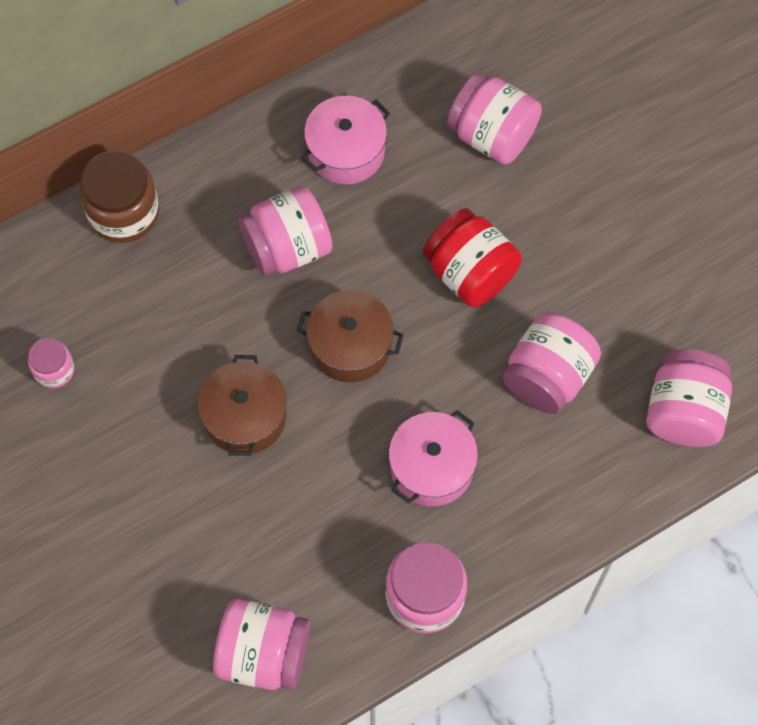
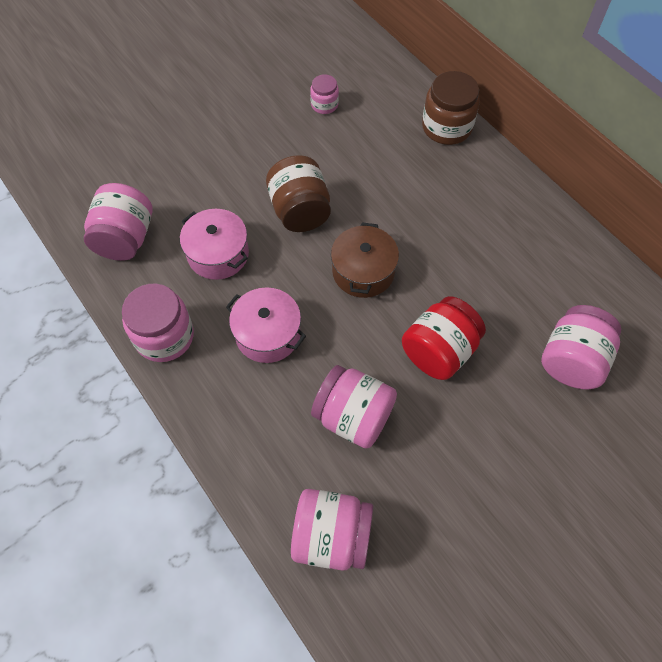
camera: 85 degrees right, 5 degrees down
(245, 417) = (300, 211): brown pot -> brown jar
(287, 248) = (437, 224): pink jar -> none
(346, 151) = (529, 255): pink pot -> pink pot (218, 254)

